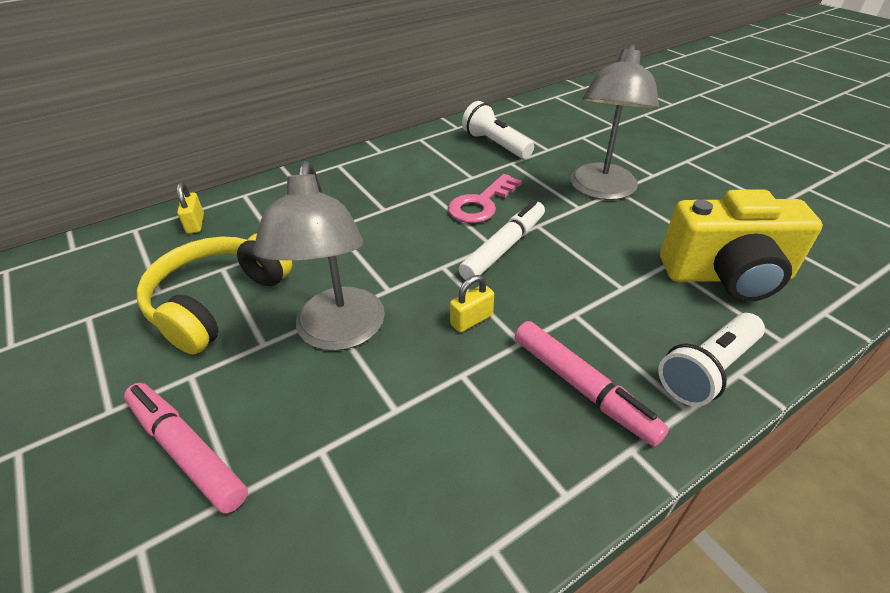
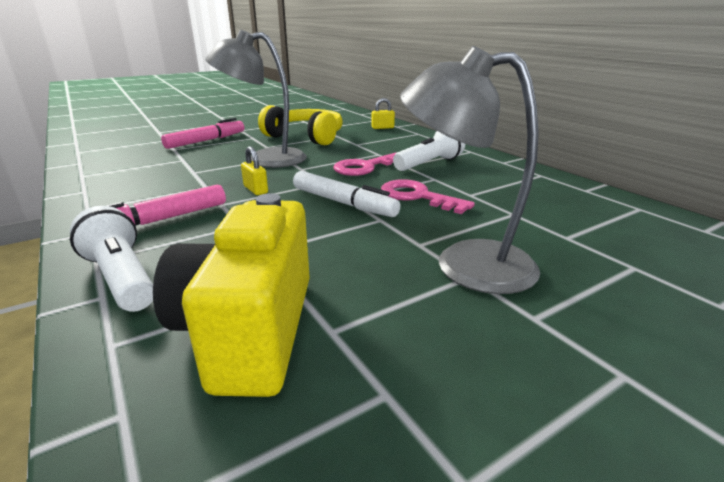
camera: 90 degrees right, 15 degrees down
(389, 236) = (365, 167): none -> pink key
(495, 144) = (555, 207): white flashlight -> white flashlight (429, 164)

